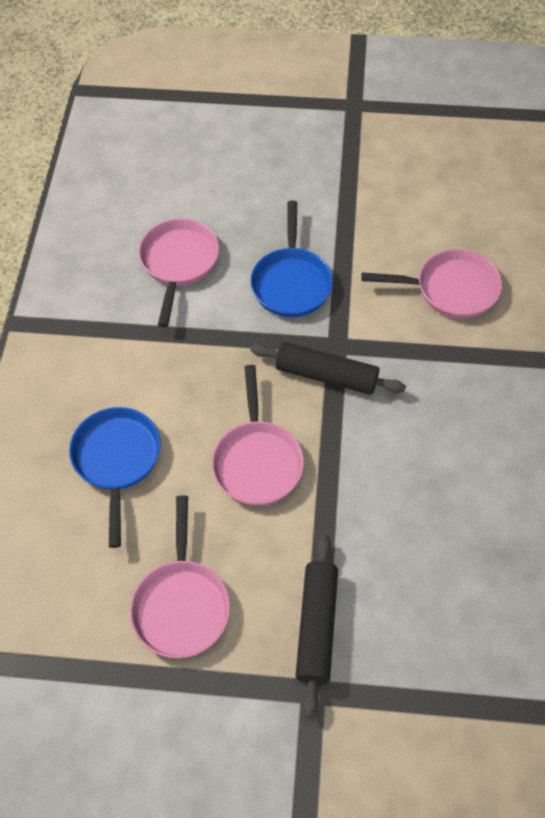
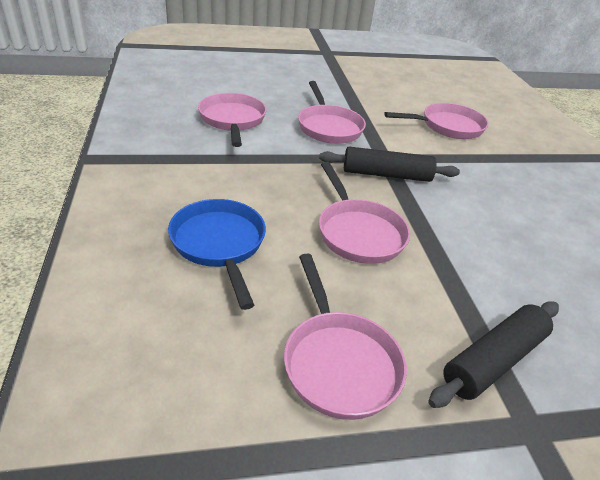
camera: 20 degrees left, 20 degrees down
(291, 282) = (328, 127): blue pan -> pink pan
(316, 626) = (493, 360): black rolling pin -> black rolling pin turned 60 degrees clockwise

